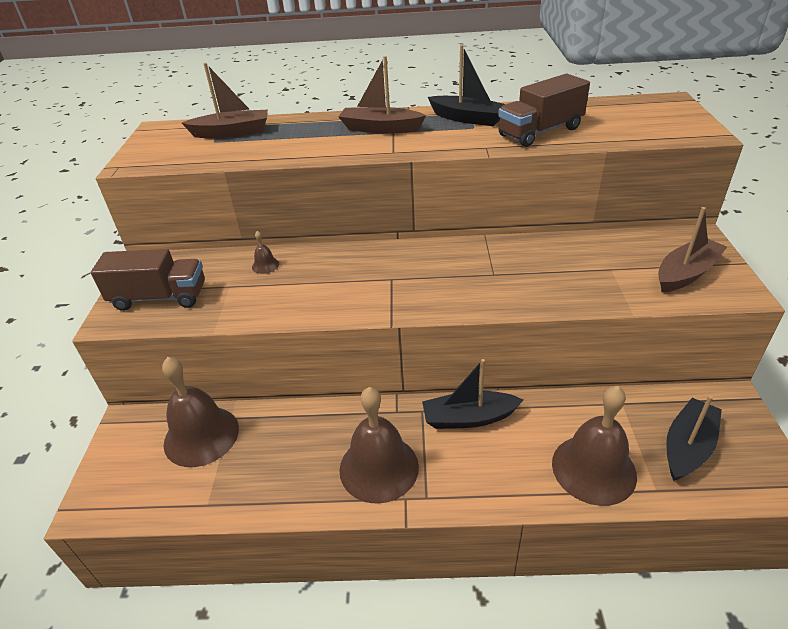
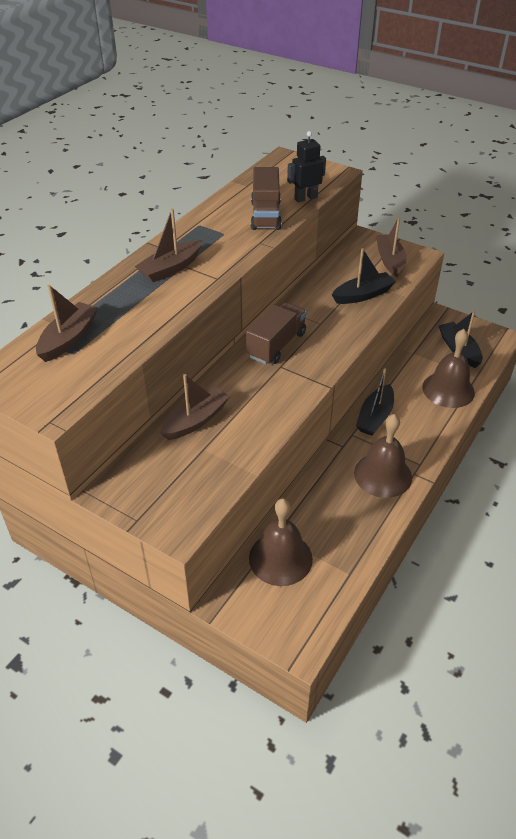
camera: 60 degrees left, 5 degrees up
(159, 297) = (177, 494): brown truck -> brown truck (276, 345)
(265, 265) = (196, 420): brown bell -> brown boat
(468, 119) = (207, 229): black boat -> black boat (363, 295)
(612, 137) = (305, 198): none -> black robot

